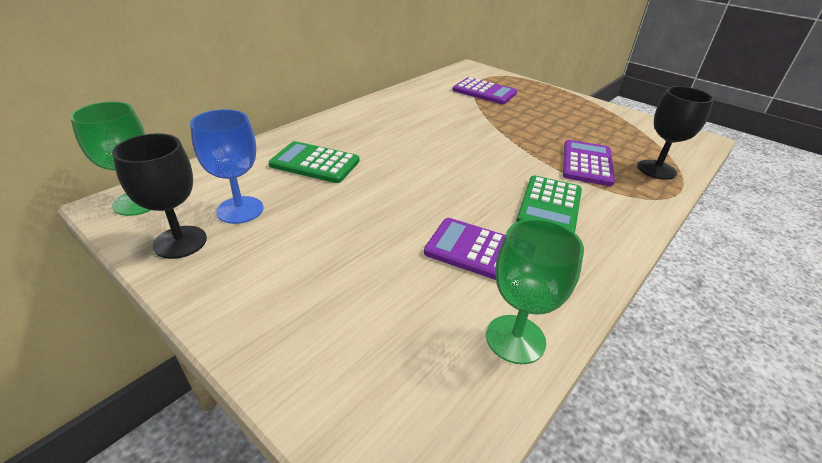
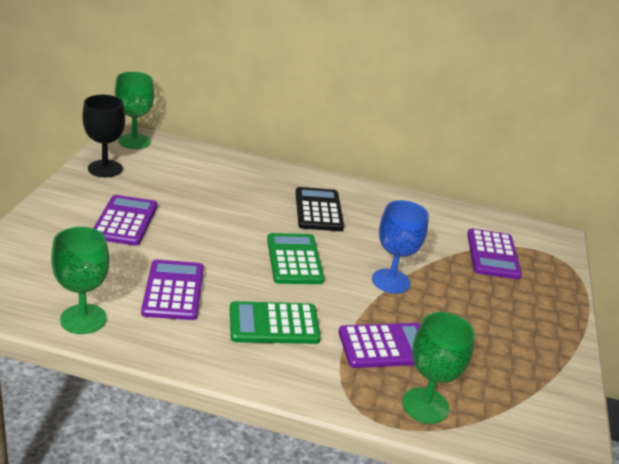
camera: 60 degrees right, 5 degrees down
(240, 210) = (152, 177): blue goblet -> blue goblet (391, 281)
(315, 163) = (238, 189): green calculator -> green calculator (294, 259)
(321, 254) = (125, 221): none -> purple calculator
(383, 134) = (318, 210): none -> black calculator
(656, 169) = (425, 405): black goblet -> green goblet

